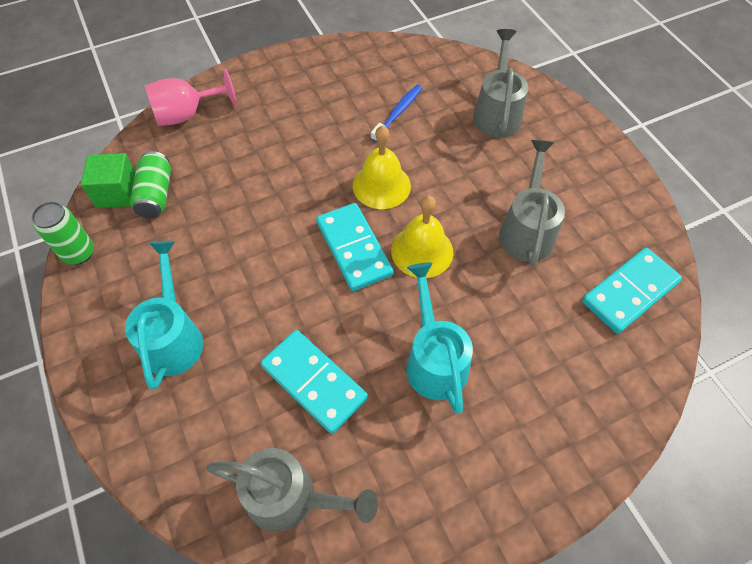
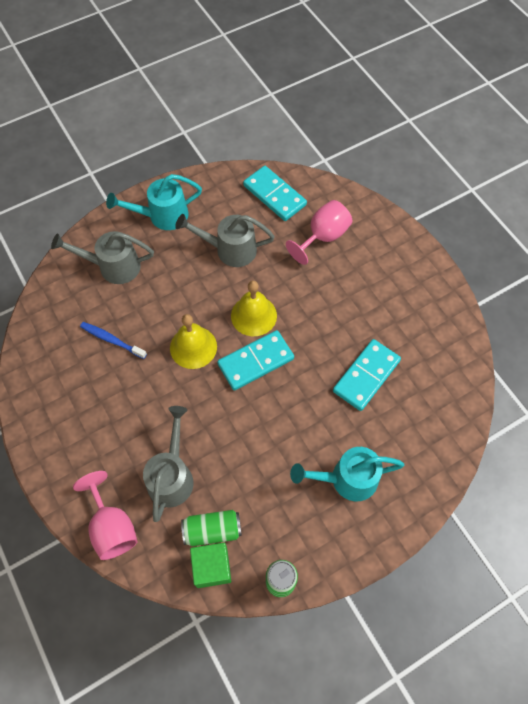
camera: 95 degrees left, 5 degrees up
(291, 498) = (443, 379): grey watering can -> grey watering can (172, 475)
(434, 359) = (338, 305): turquoise watering can -> turquoise watering can (162, 216)
(556, 352) = (323, 237): none -> pink goblet

